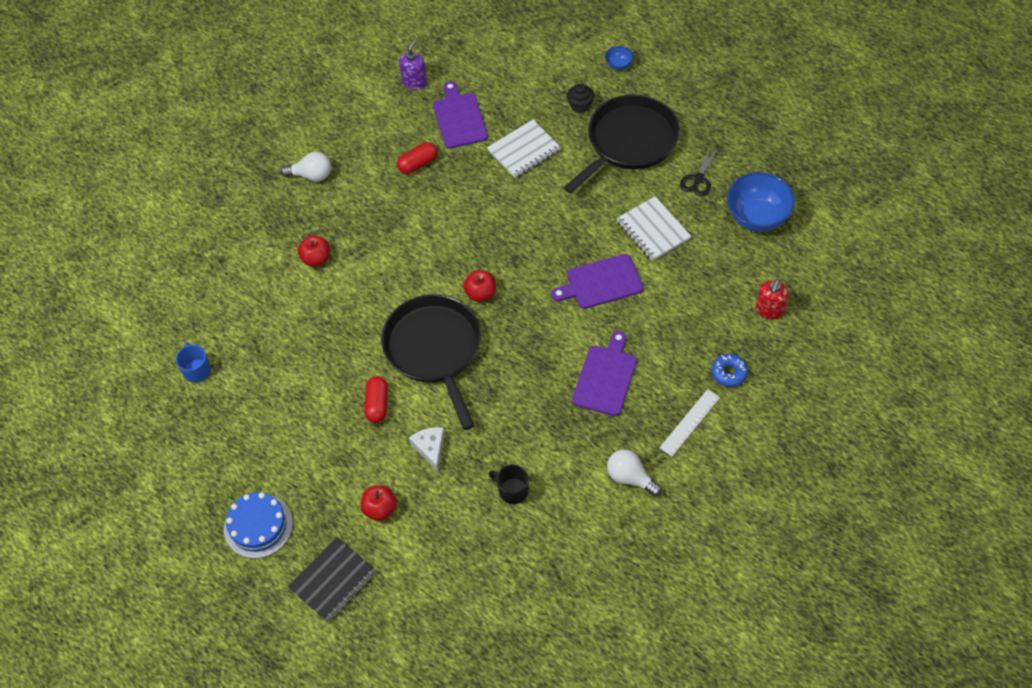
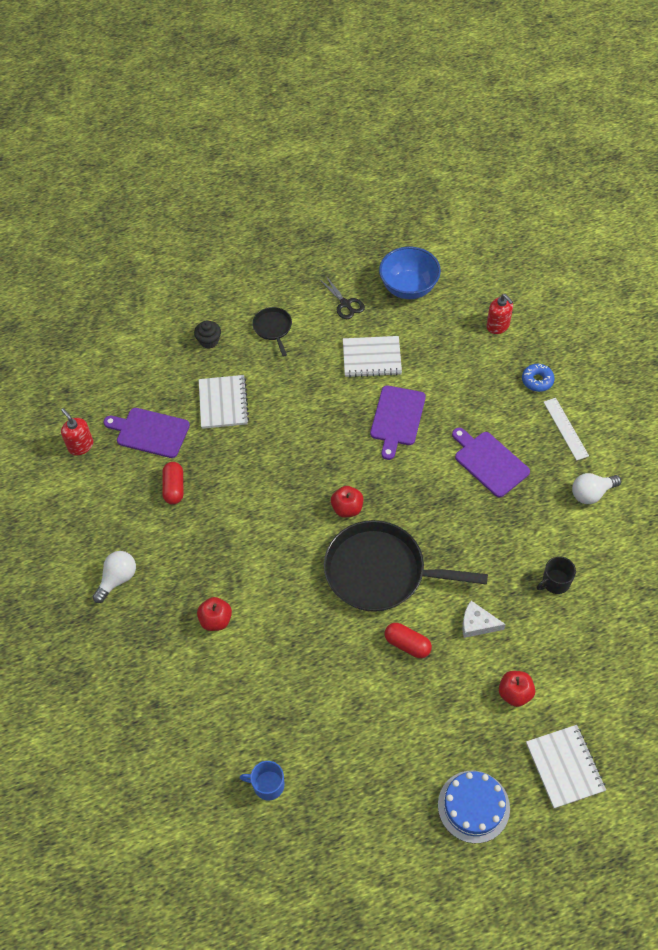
camera: 60 degrees left, 0 degrees up
(333, 580) = (564, 767): black notebook -> white notebook
(414, 82) = (80, 446): purple soap dispenser -> red soap dispenser
(618, 65) = (189, 294): blue bowl -> none
(629, 142) = (273, 328): black pan -> black pan, size x0.46

